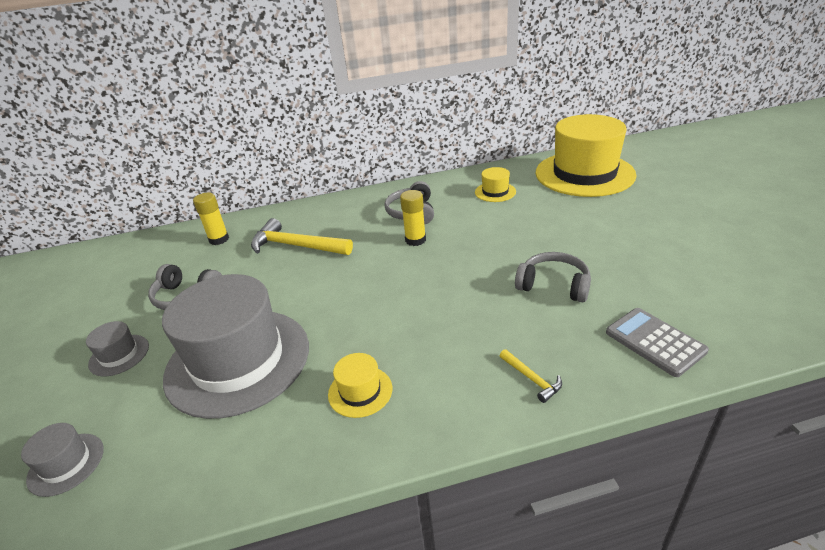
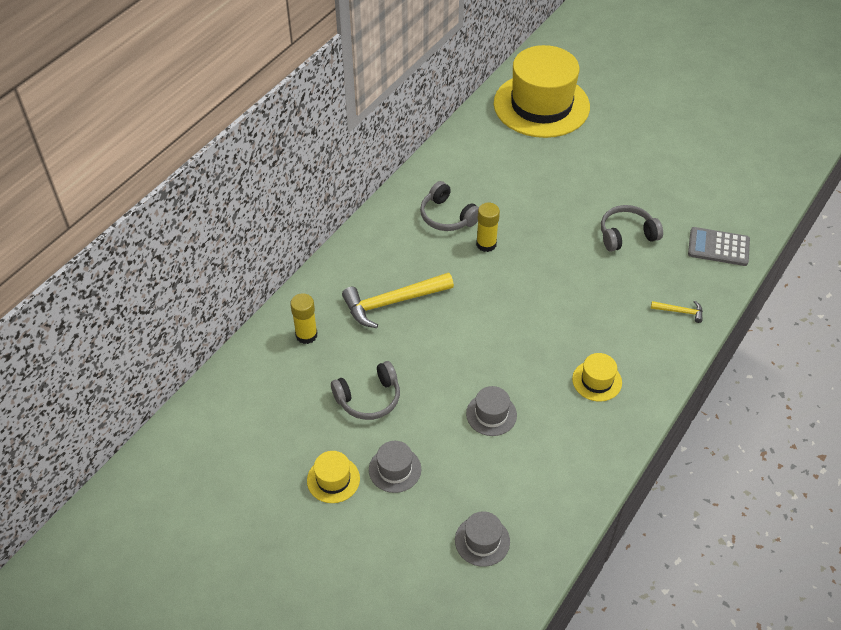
camera: 45 degrees left, 15 degrees up
(238, 360) = (491, 414): grey hat -> grey hat, size x0.41
(495, 192) = (491, 160): yellow hat -> yellow hat (333, 479)

